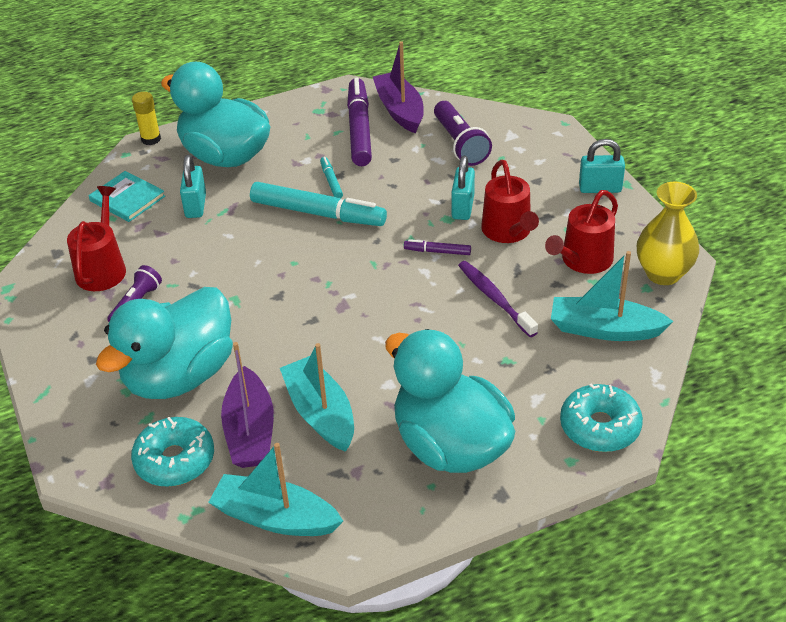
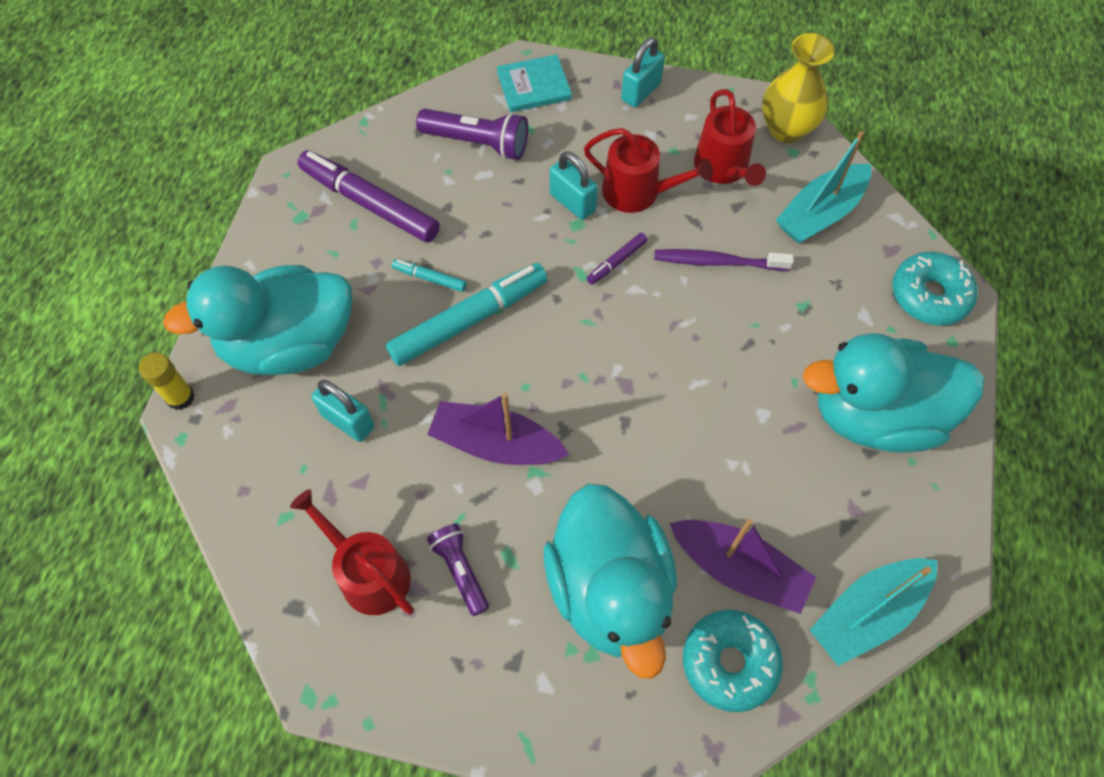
camera: 55 degrees left, 20 degrees up
(127, 199) = (267, 481): turquoise book -> turquoise book (534, 86)
(320, 413) = (759, 494): turquoise boat -> none
(400, 110) = (375, 153): purple boat -> purple boat (496, 444)

